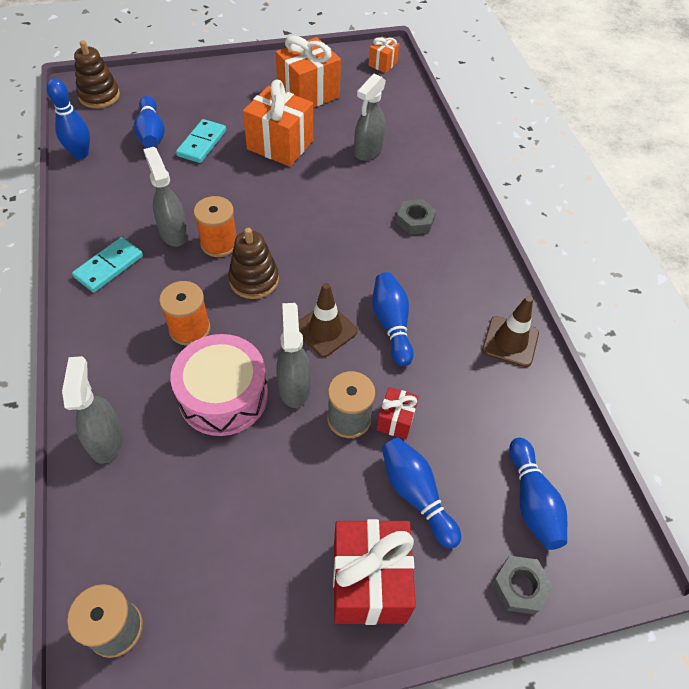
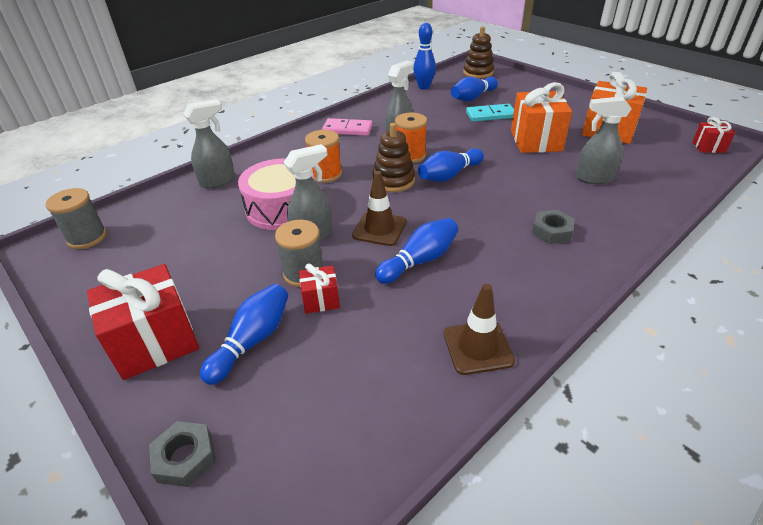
camera: 65 degrees right, 15 degrees down
(109, 267) = (347, 129): turquoise domino -> pink domino
(383, 64) = (708, 147): orange gift -> red gift
(532, 501) = (290, 435): blue bowling pin -> blue bowling pin (449, 175)

